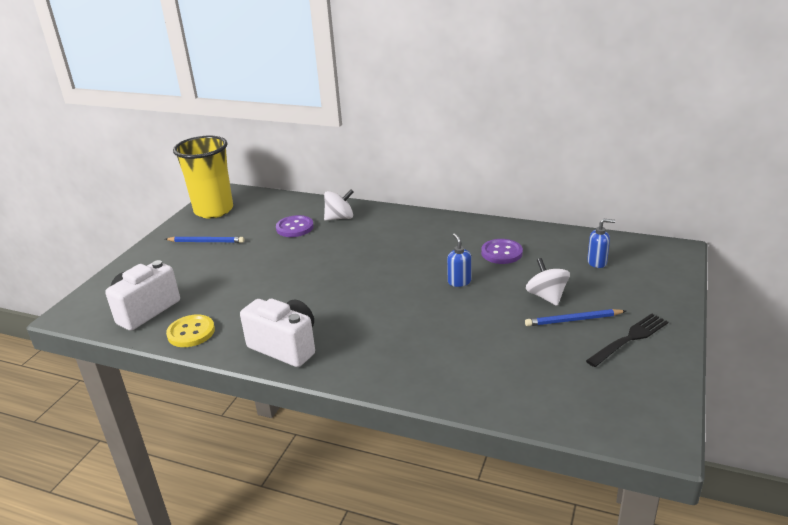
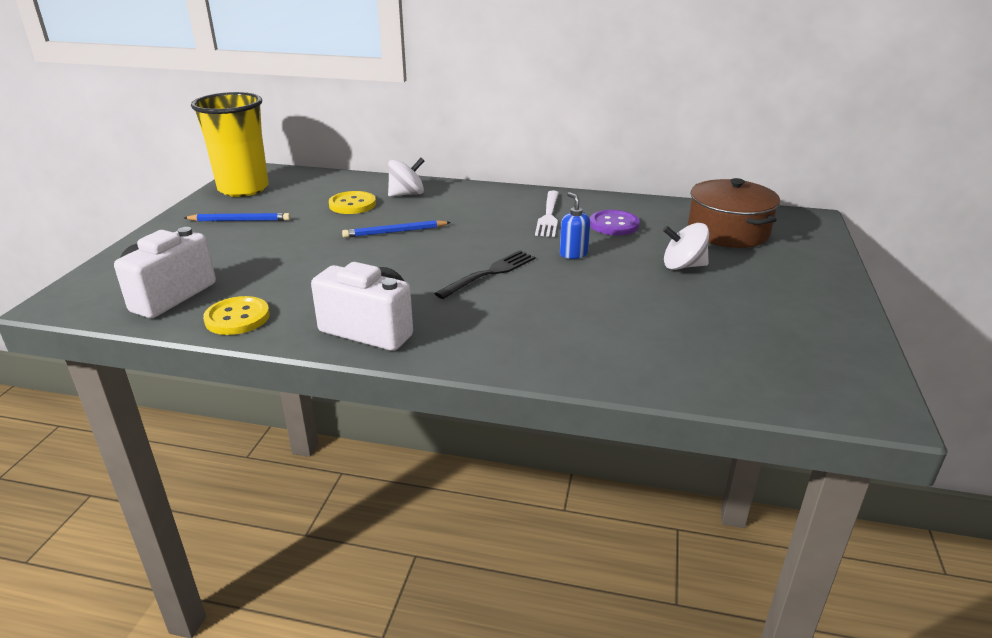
camera: 10 degrees left, 0 degrees up
(295, 228) = (352, 204): purple button -> yellow button
(450, 242) = (548, 215): none -> white fork
(546, 296) = (683, 266): white spinning top -> white spinning top turned 60 degrees counterclockwise
(573, 320) = (723, 288): blue pencil -> blue pencil (395, 232)
(597, 262) = (728, 231): blue soap dispenser -> brown pot
(629, 339) = (797, 305): black fork -> black fork (489, 273)

